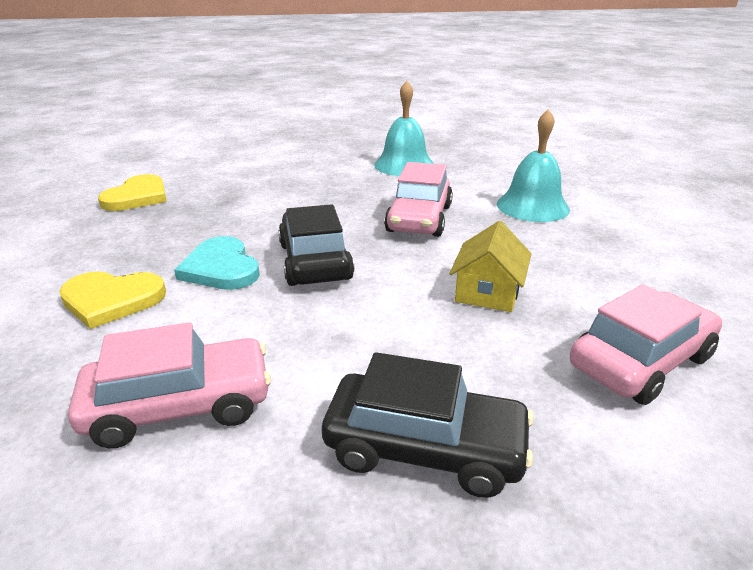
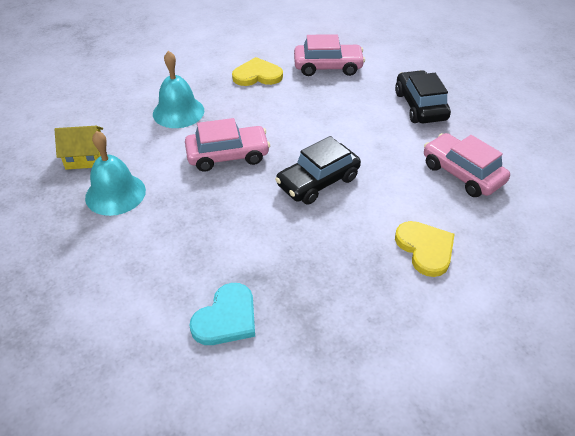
camera: 115 degrees left, 15 degrees up
(137, 197) = (284, 352): yellow heart -> yellow heart (257, 75)
(221, 268) = (356, 220): turquoise heart -> turquoise heart (226, 318)
(488, 292) = (303, 111): yellow house -> yellow house (85, 157)
(640, 361) = (328, 67): pink car -> pink car turned 150 degrees clockwise

